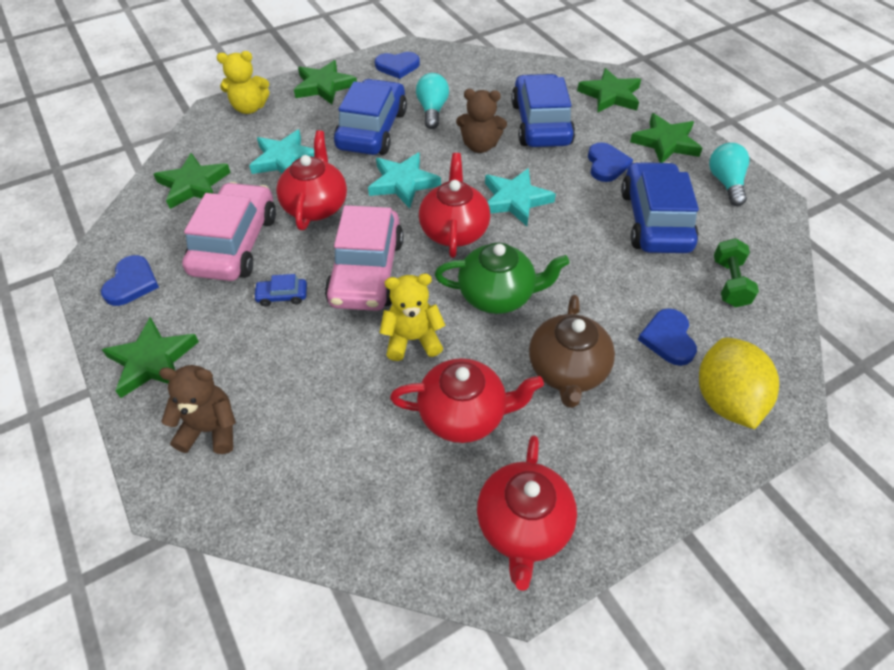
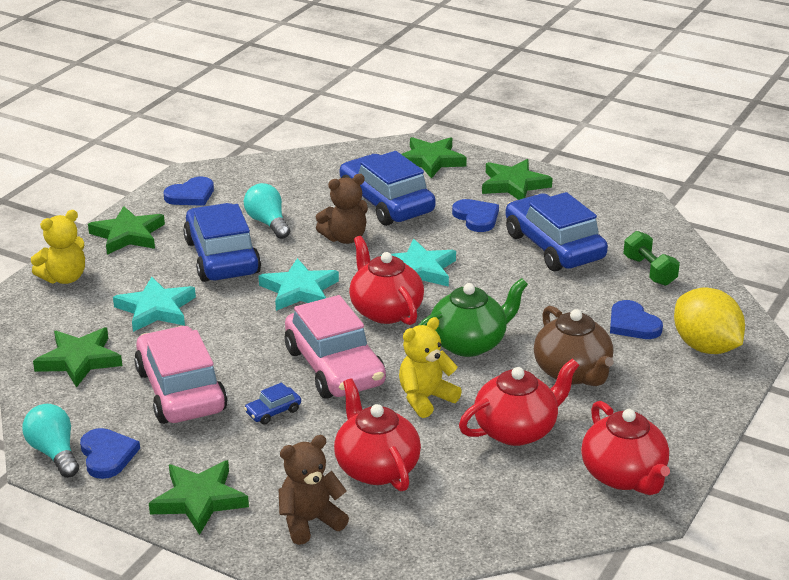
camera: 30 degrees left, 20 degrees down
(316, 206) = (231, 335): red teapot -> red teapot (376, 467)
(725, 183) = (590, 200): turquoise light bulb -> turquoise light bulb (54, 453)

